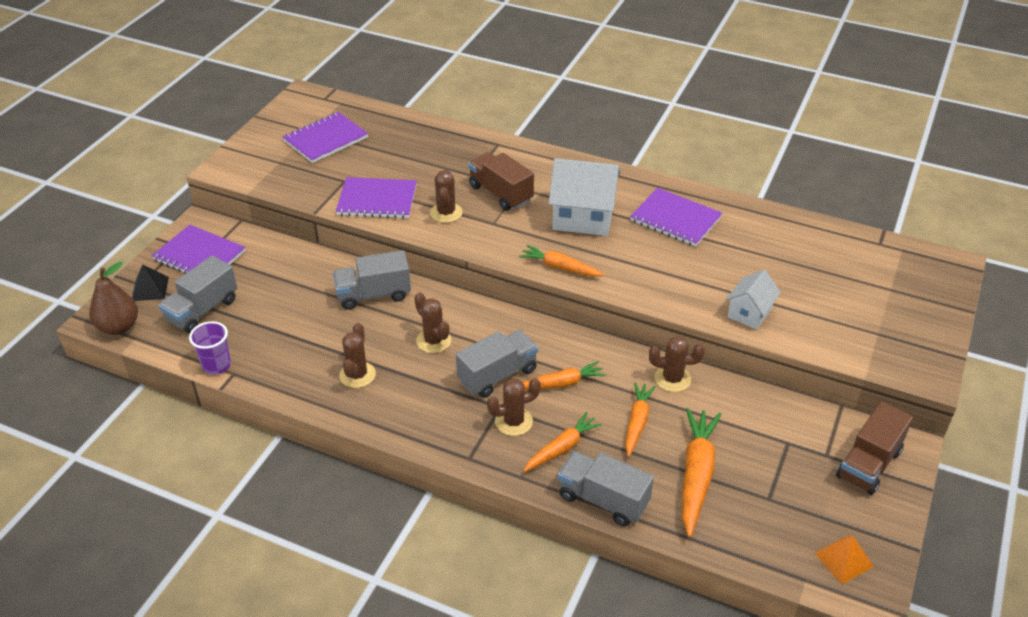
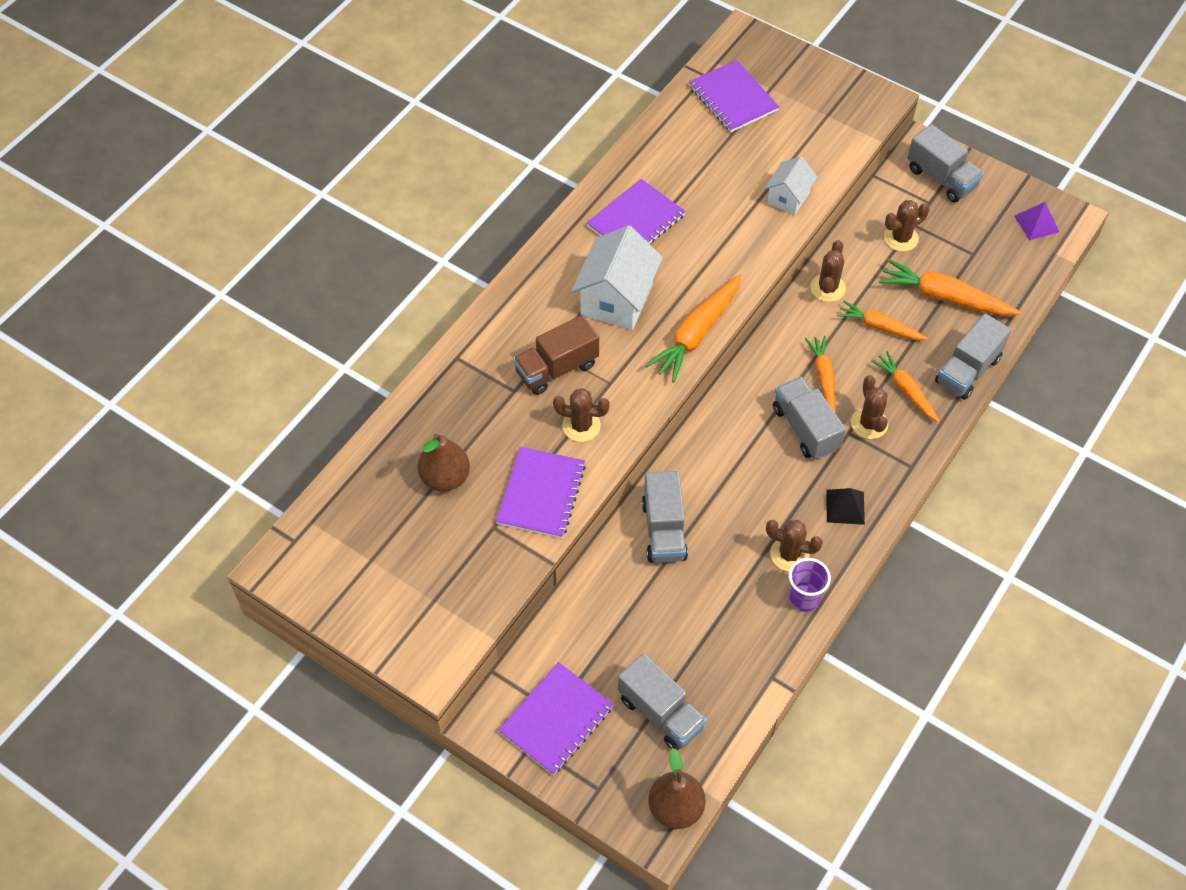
camera: 80 degrees left, 15 degrees up
(150, 289) = (610, 776): black pyramid -> black pyramid (845, 507)
(216, 365) = (756, 695): purple cup -> purple cup (803, 598)
(326, 139) = (395, 543): purple notebook -> purple notebook (733, 98)
(385, 153) = (445, 478): none -> brown pear
(433, 341) = (747, 479): brown cactus -> brown cactus (901, 238)
(560, 267) = (696, 334): orange carrot -> orange carrot, size x1.56
(749, 313) = (788, 198): white house -> white house turned 75 degrees clockwise
(843, 559) = (1036, 223): orange pyramid -> purple pyramid
(868, 464) = (941, 178): brown truck -> grey truck

